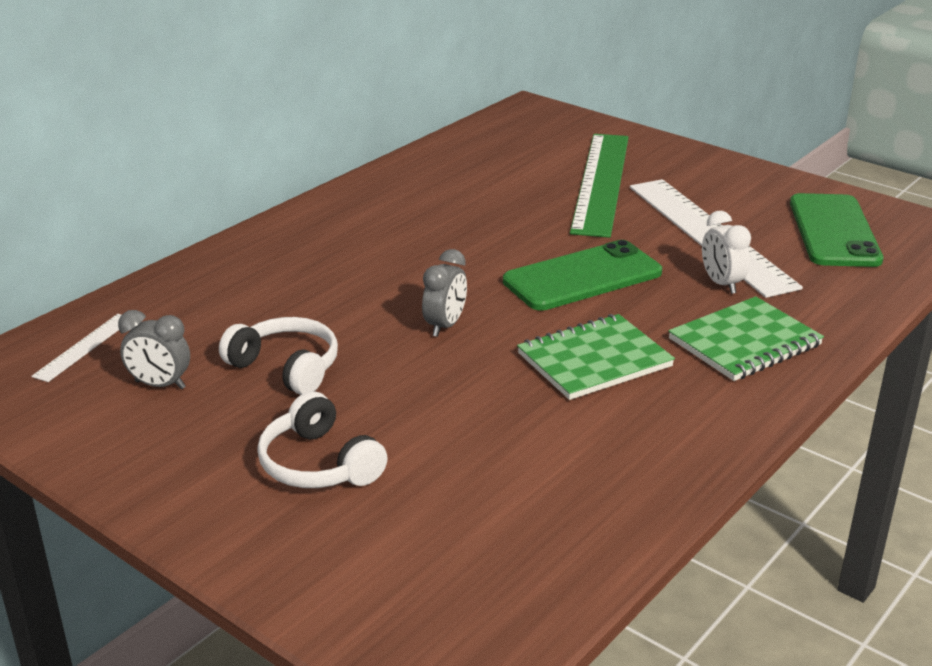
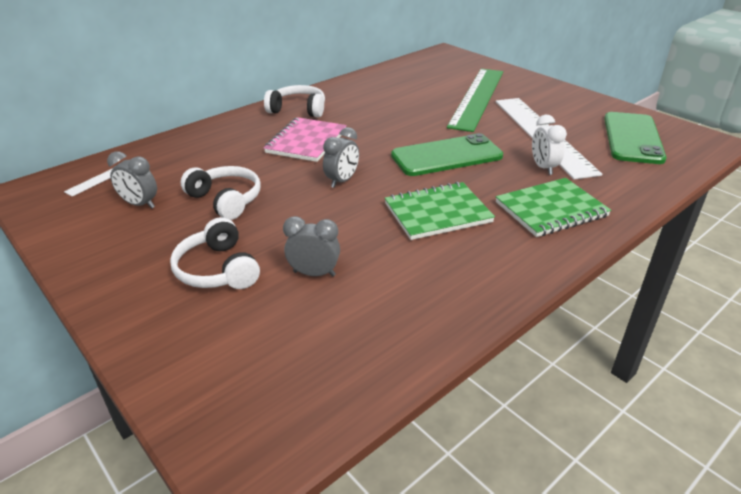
camera: 10 degrees right, 5 degrees up
(336, 220) = (298, 110): none -> white headphones
(369, 270) = (306, 141): none -> pink notebook
(454, 456) = (314, 273): none -> grey clock

